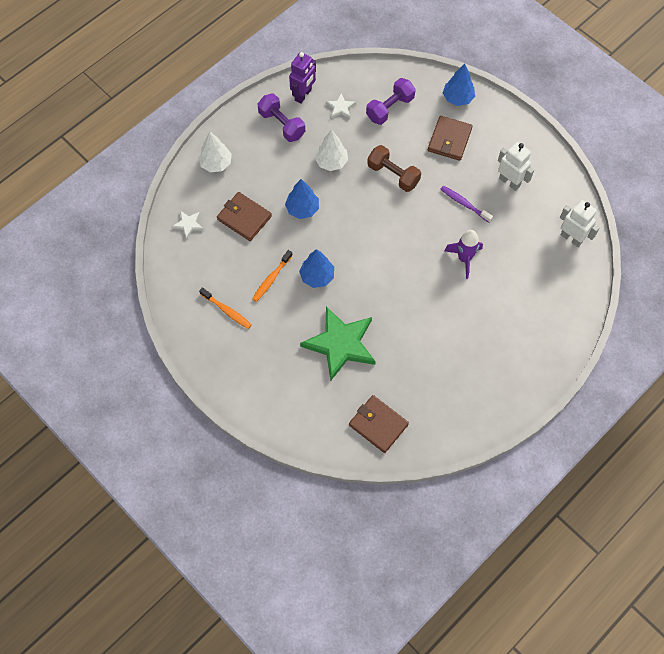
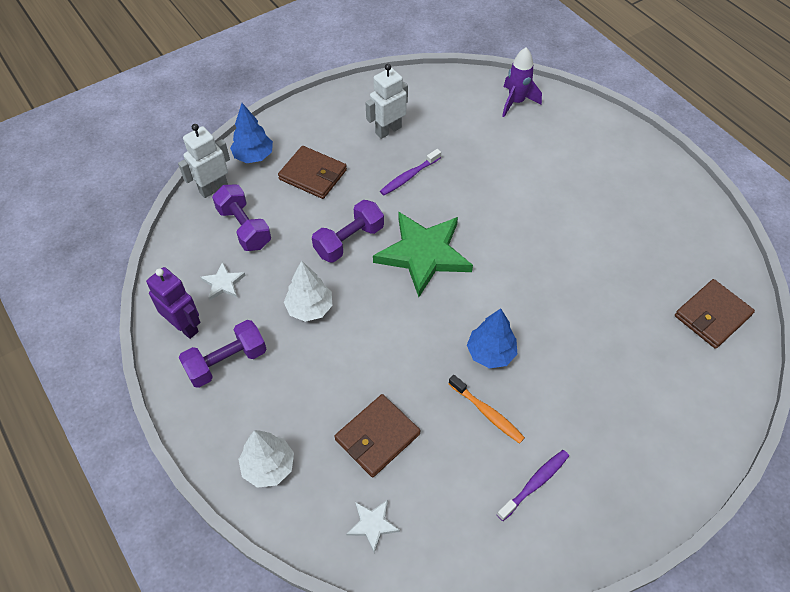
camera: 80 degrees left, 10 degrees down
(227, 311) = (535, 483): orange toothbrush -> purple toothbrush
(302, 209) = (378, 355): blue tree -> none
(340, 344) = (597, 340): green star -> green star (423, 254)
(393, 175) = (349, 241): brown dumbbell -> purple dumbbell
(464, 258) = (485, 190): purple rocket -> purple rocket (516, 102)
(571, 238) = (473, 93): white robot -> white robot (213, 188)

